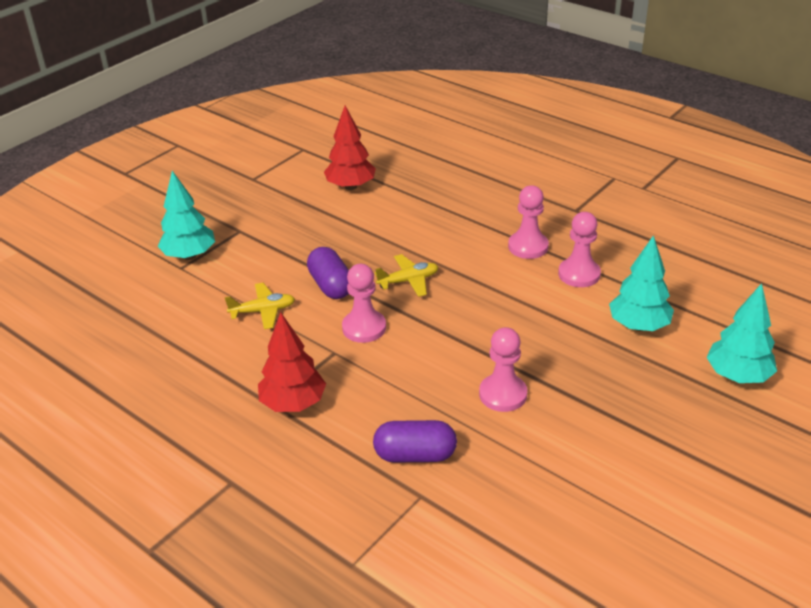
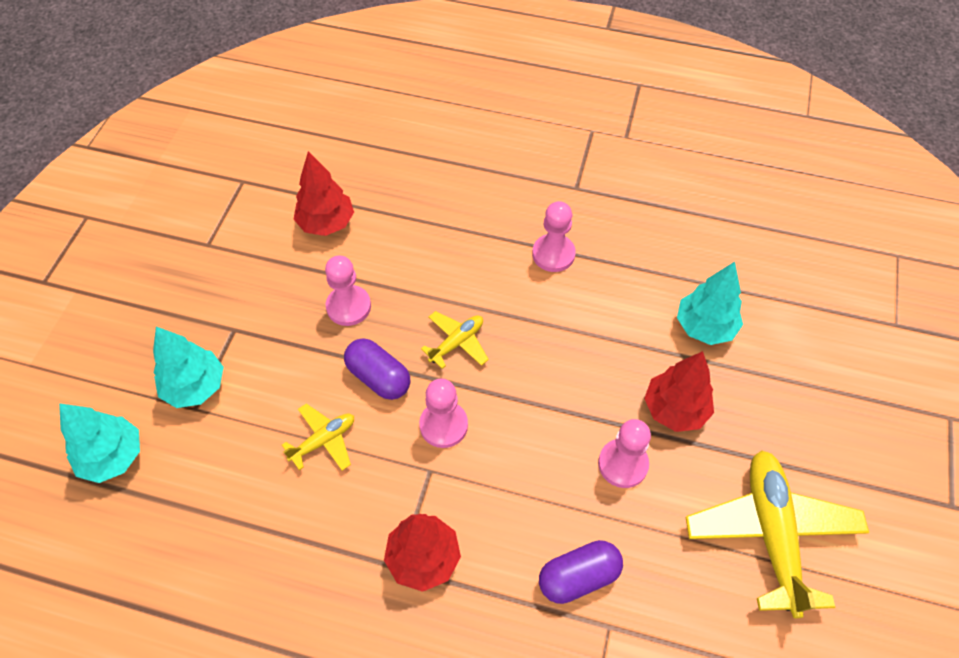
camera: 25 degrees left, 20 degrees up
(574, 372) = (675, 409): none -> red tree
(579, 274) = (619, 276): pink pawn -> pink pawn (348, 306)
(614, 481) = (771, 533): none -> yellow plane
(738, 376) = (817, 360): turquoise tree -> turquoise tree (113, 457)

